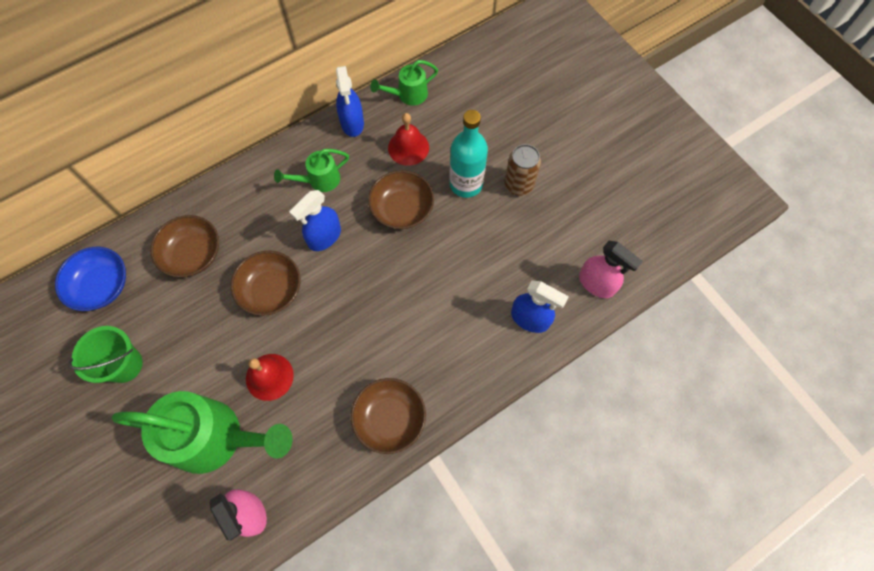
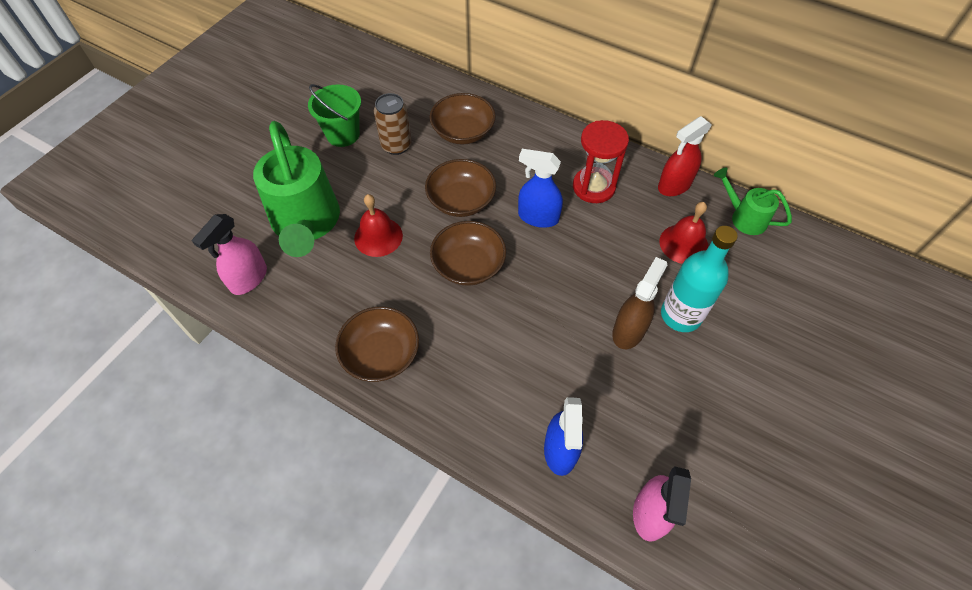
camera: 65 degrees right, 10 degrees down
(101, 286) = (402, 90): blue bowl -> none
(319, 180) = (593, 187): green watering can -> red hourglass
(352, 123) = (674, 185): blue spray bottle -> red spray bottle
(402, 209) = (610, 268): brown bowl -> brown bowl (468, 265)
(461, 225) = (629, 331): none -> brown spray bottle
(518, 185) = (718, 370): brown can -> brown can (396, 145)

